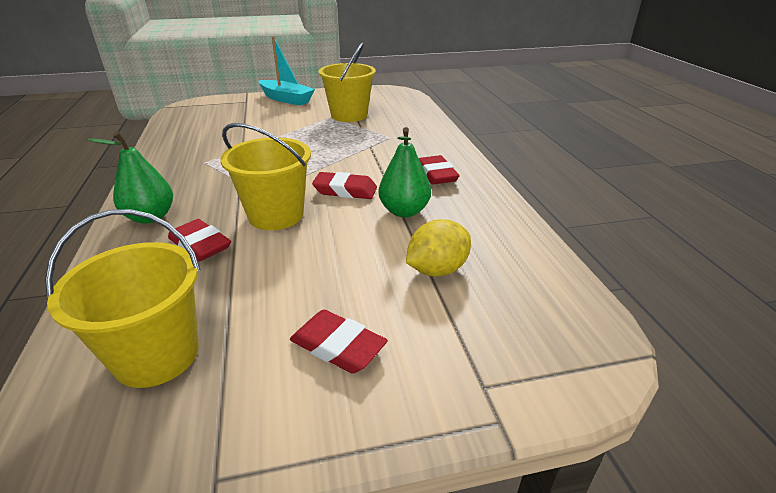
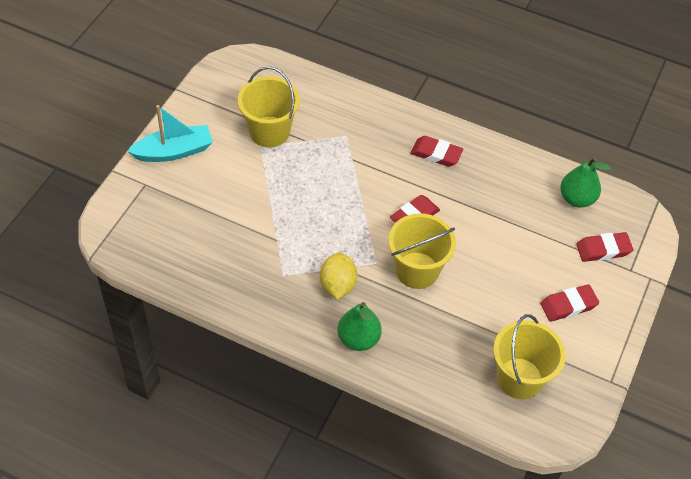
camera: 55 degrees left, 20 degrees up
(200, 245) = (423, 325): red eraser -> red eraser (603, 249)
(404, 211) = (470, 203): green pear -> green pear (577, 199)
(437, 270) = (542, 230): yellow lemon -> yellow lemon (337, 285)

